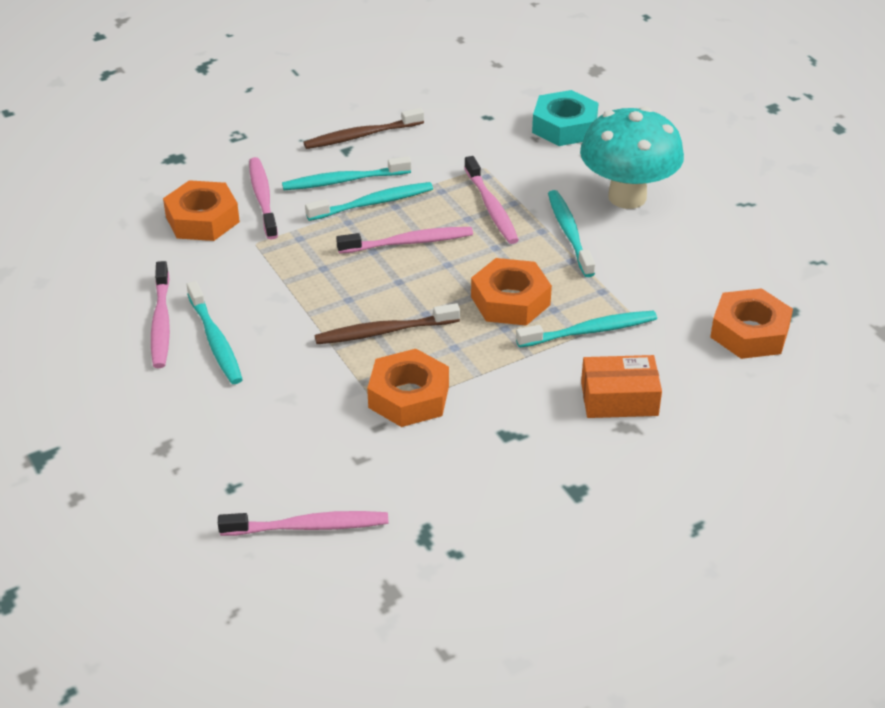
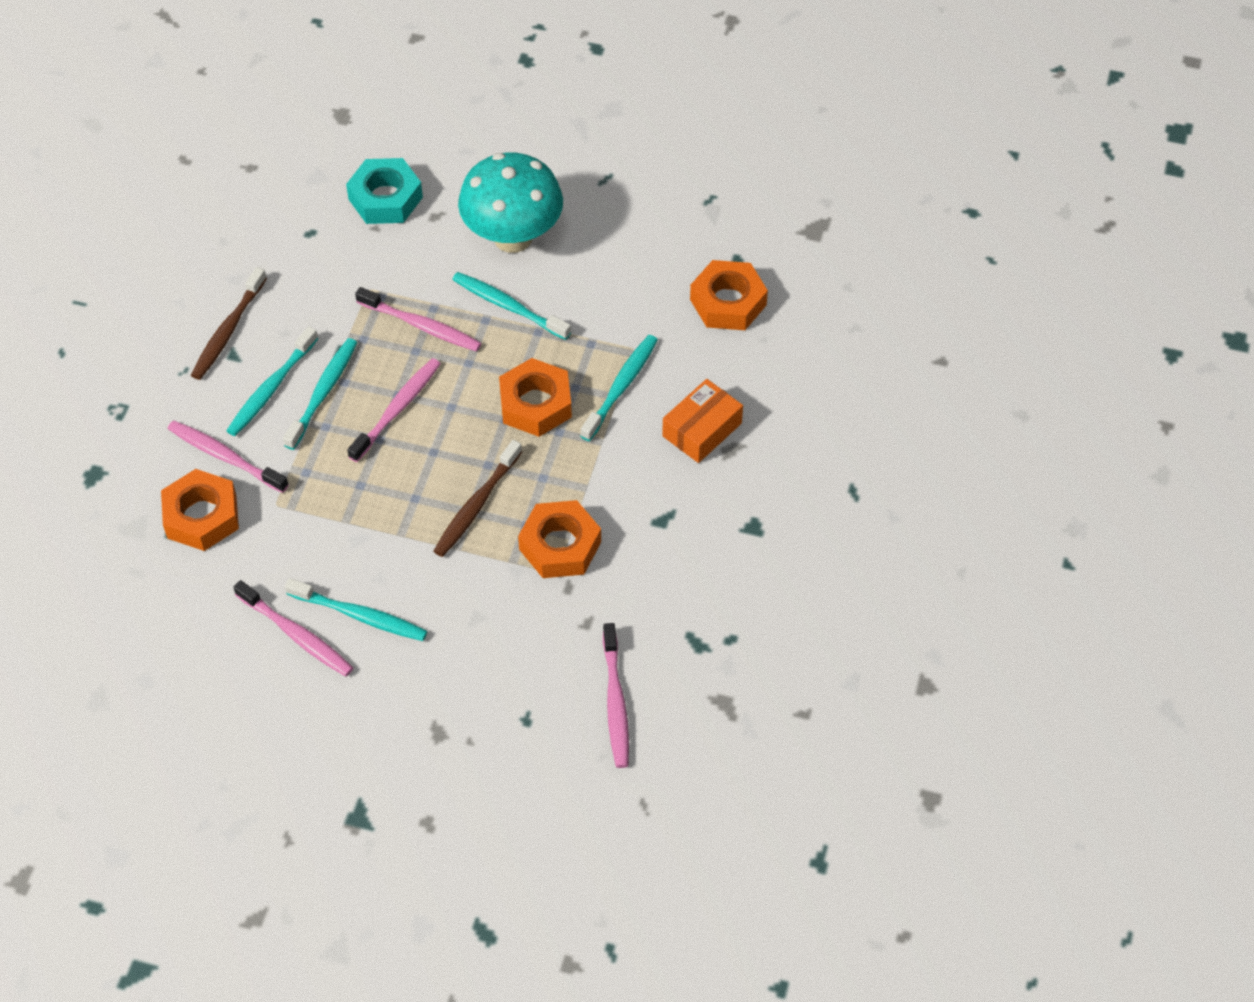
camera: 45 degrees left, 15 degrees up
(309, 526) = (615, 702): pink toothbrush -> pink toothbrush turned 135 degrees clockwise

